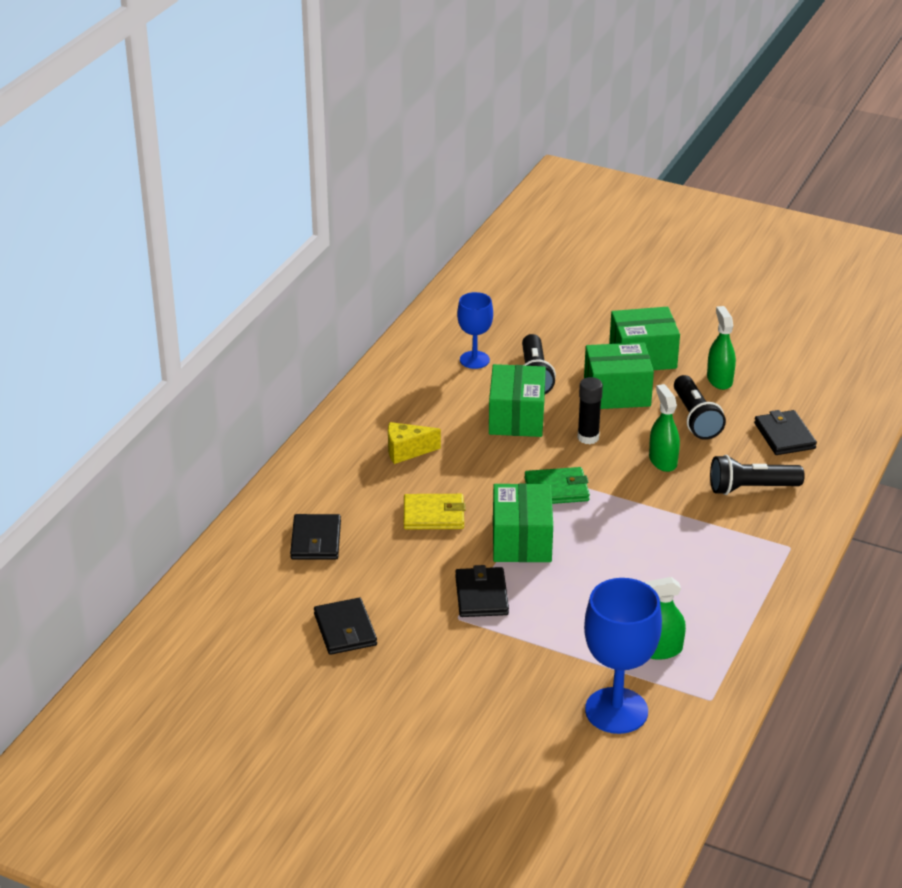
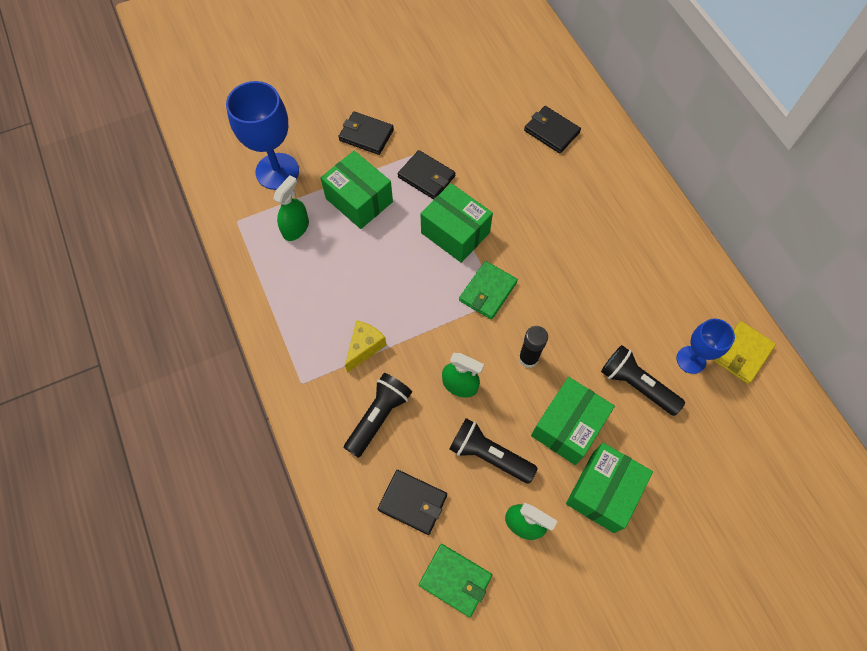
camera: 130 degrees right, 30 degrees up
(345, 629) = (459, 98): black wallet -> black wallet (366, 135)
(406, 451) = (605, 235): yellow cheese -> yellow cheese (365, 347)
(434, 515) = (523, 204): yellow wallet -> yellow wallet (742, 353)
(516, 417) = (591, 331): green box -> green box (359, 200)
(802, 390) = (455, 580): none -> green wallet

